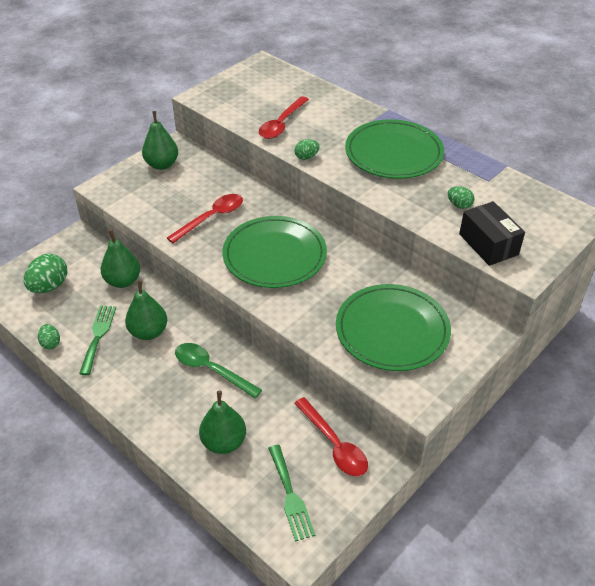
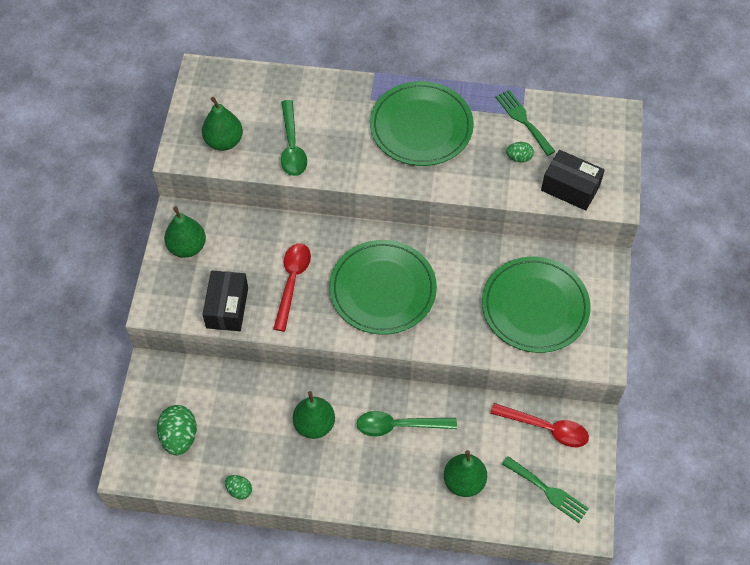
camera: 35 degrees left, 15 degrees up
(98, 336) = (274, 456): green fork -> green fork (523, 120)
(123, 281) = (242, 389): green pear -> green pear (224, 141)
(149, 210) = (227, 307): none -> black box
(281, 124) = (292, 147): red spoon -> green spoon
(306, 157) = (349, 175): green egg -> none

